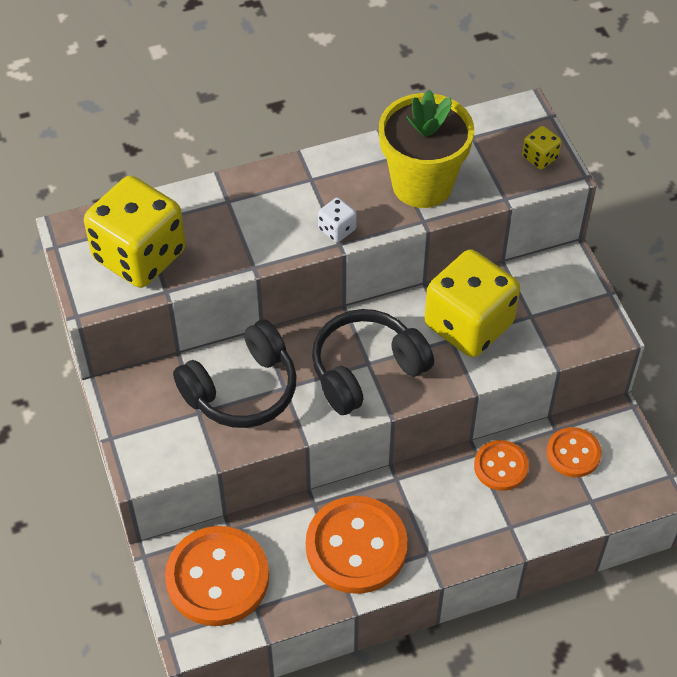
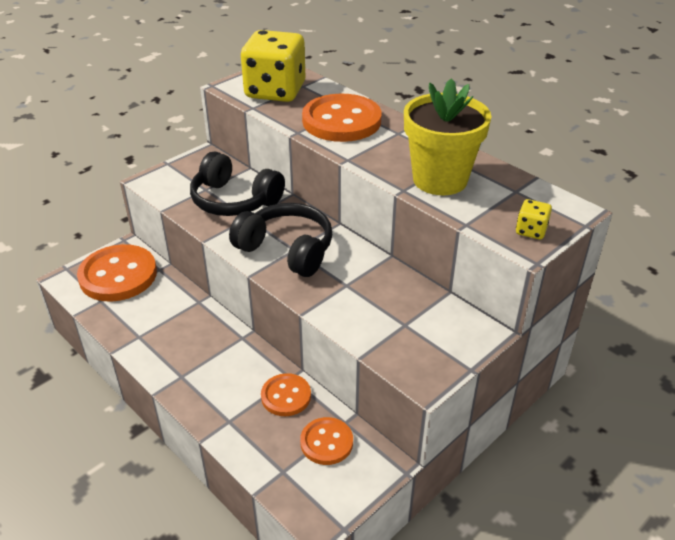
camera: 65 degrees right, 15 degrees down
(337, 229) = (360, 154): white dice -> none
(356, 547) = (170, 334): orange button -> orange button (341, 121)
(468, 324) = (368, 290): yellow dice -> none

